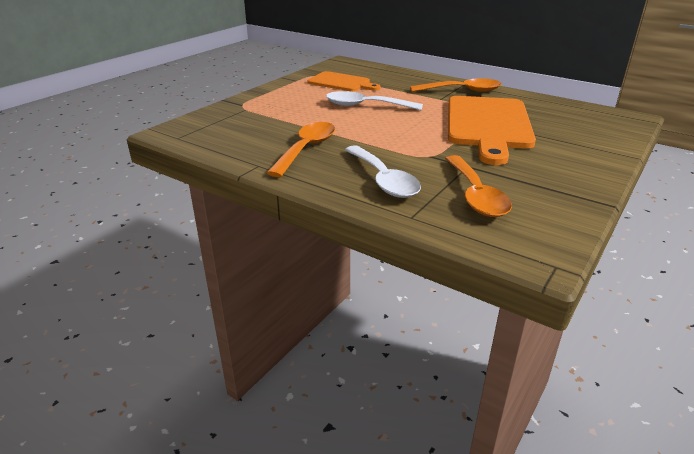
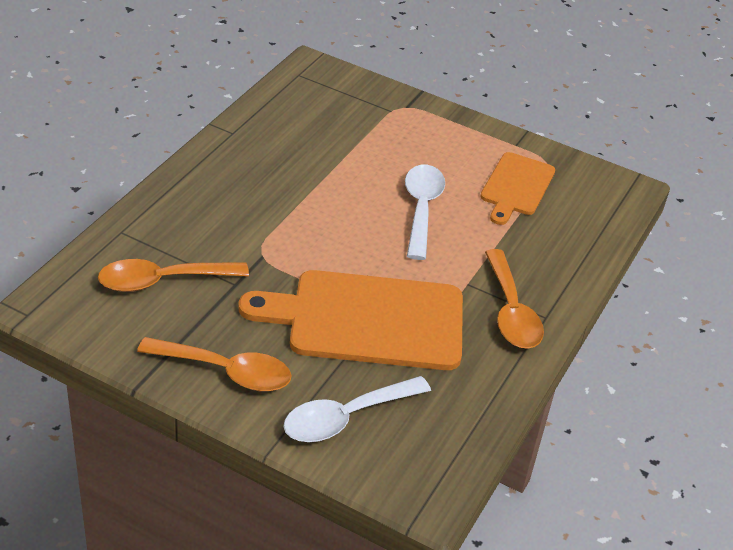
camera: 80 degrees right, 10 degrees up
(306, 149) = (274, 162): orange spoon -> orange spoon (225, 371)
(383, 180) = (199, 216): white spoon -> white spoon (346, 417)

